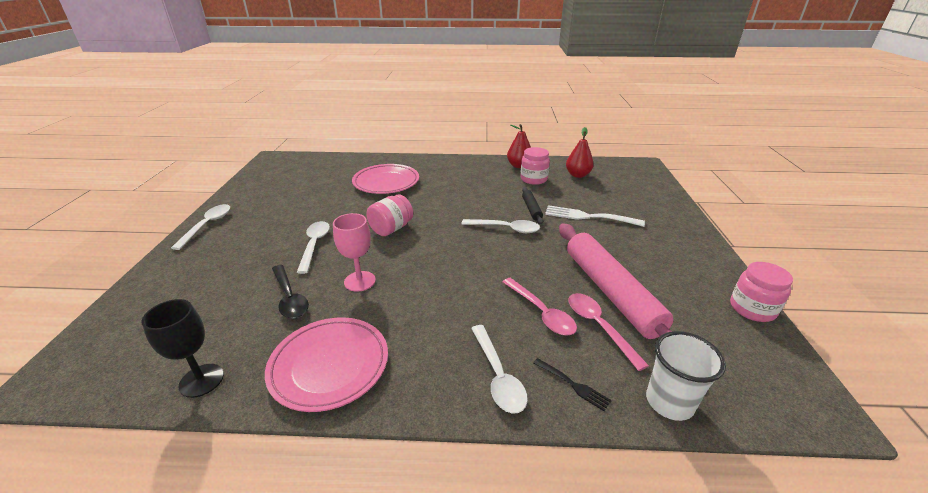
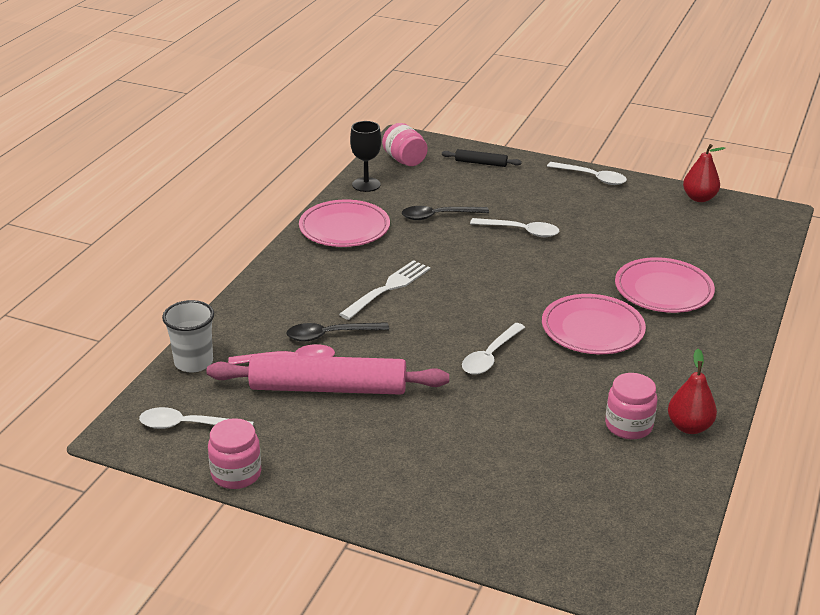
camera: 110 degrees right, 0 degrees up
(360, 281) = (441, 249): pink goblet -> none
(391, 229) = (531, 278): pink jar -> pink jar (405, 160)
(447, 199) = (592, 329): none -> pink plate
(498, 376) = (280, 294): white spoon -> white spoon (188, 425)
(531, 209) = (531, 392): black rolling pin -> black rolling pin (481, 163)
(541, 313) = (330, 335): pink spoon -> black spoon
(573, 385) = (244, 324): black fork -> none
(577, 175) = (628, 482): red pear -> red pear (699, 198)
(589, 217) = (485, 436): white fork -> white fork (388, 288)

